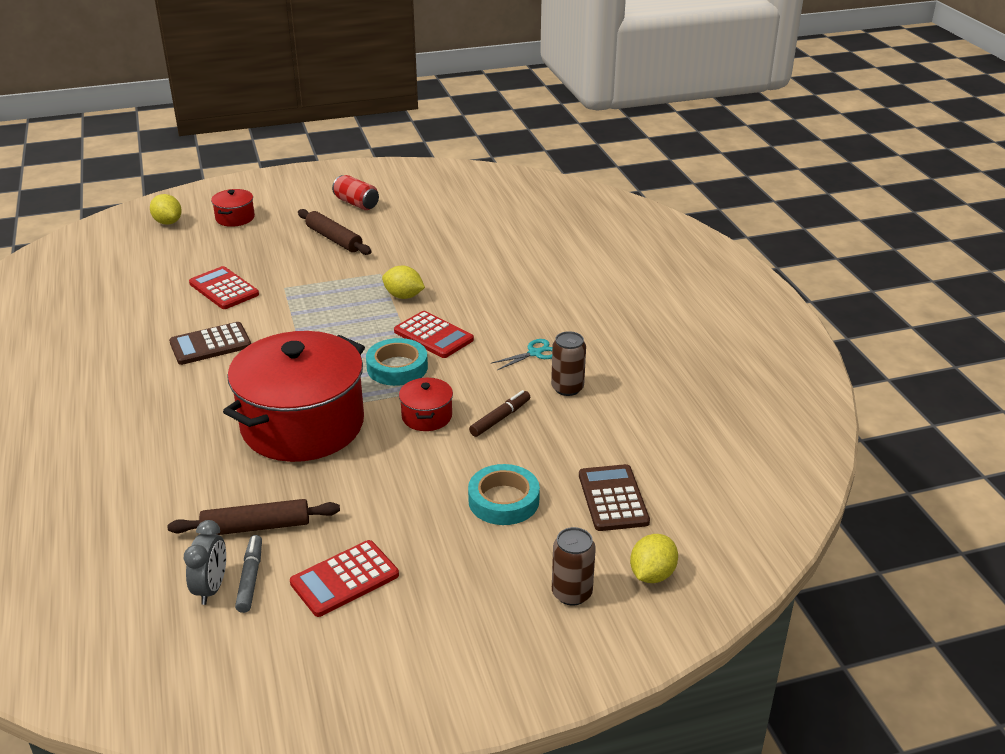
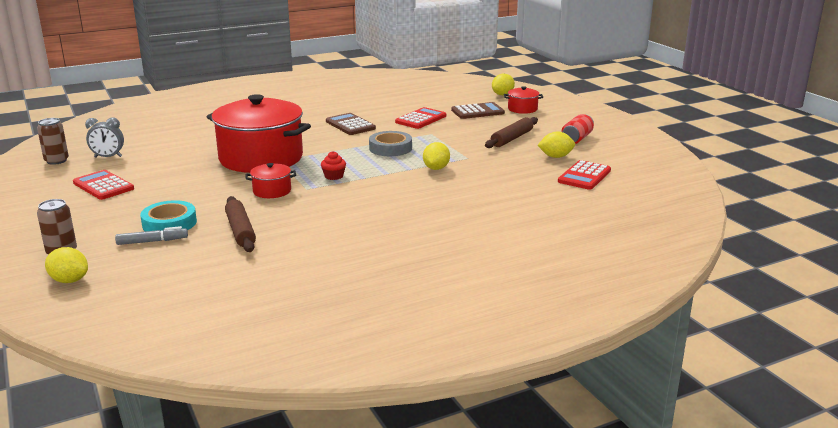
camera: 80 degrees right, 10 degrees down
(250, 578) = (113, 164): grey marker -> grey marker (152, 241)
(256, 527) = (158, 160): brown rolling pin -> brown rolling pin (240, 231)
(321, 320) = (390, 148): none -> grey tape
(397, 367) = (334, 176): turquoise tape -> red cupcake
(403, 223) = (555, 157): none -> yellow lemon
(433, 335) = (381, 183): red calculator -> red calculator (584, 176)
(500, 418) = (270, 215): brown marker -> none
(535, 353) = (365, 220): turquoise scissors -> none
(567, 388) = (315, 236): brown can -> brown can (56, 161)
(613, 498) = (163, 262): brown calculator -> brown calculator (477, 112)

